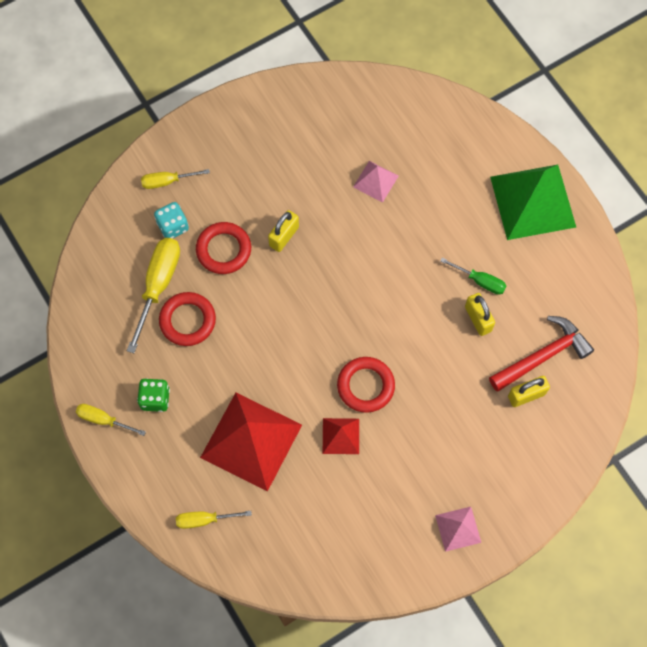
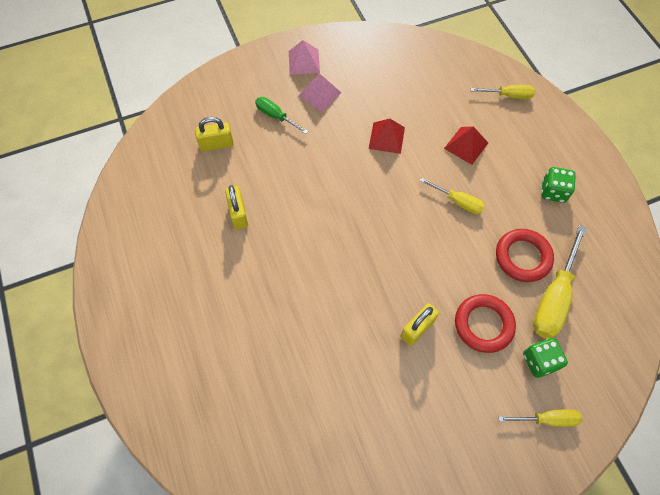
camera: 170 degrees left, 5 degrees down
(103, 420) = (600, 181): yellow screwdriver -> yellow screwdriver (458, 202)
(173, 226) = (539, 361): turquoise dice -> green dice
(251, 441) = (466, 145): red pyramid -> red pyramid, size x0.48
(365, 386) = (357, 173): red ring -> none
(376, 181) = (305, 377): pink pyramid -> pink pyramid (319, 94)
(480, 281) = (225, 249): green screwdriver -> green screwdriver (276, 116)
(532, 201) = (142, 323): green pyramid -> none
(543, 356) = (190, 173): red hammer -> none

